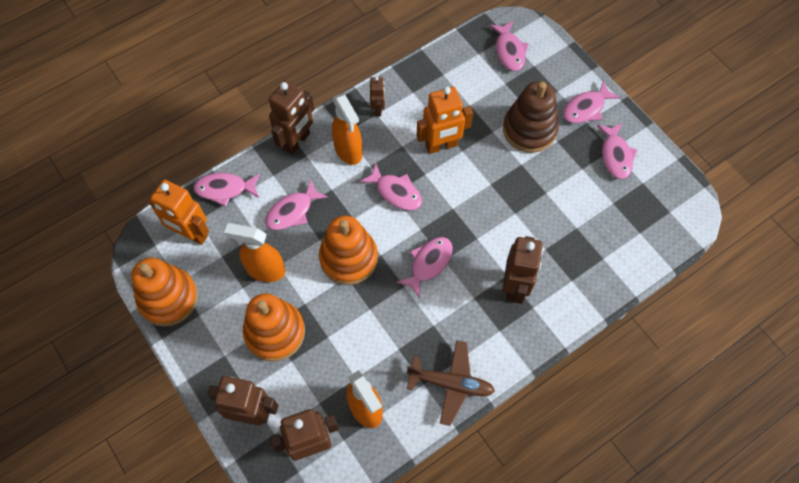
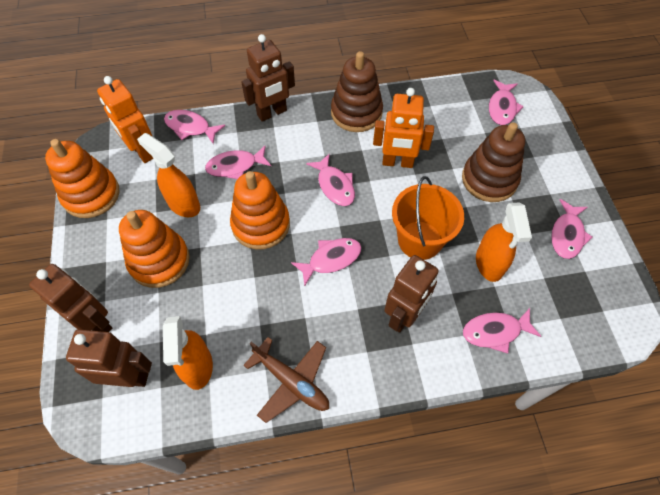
camera: 25 degrees right, 5 degrees down
(348, 150) = (312, 136): orange spray bottle -> orange spray bottle (489, 264)
(378, 109) = (356, 113): brown robot -> brown stacking toy
(496, 213) = (419, 240): none -> orange bucket
(586, 108) = (555, 181): pink fish -> pink fish (495, 331)

